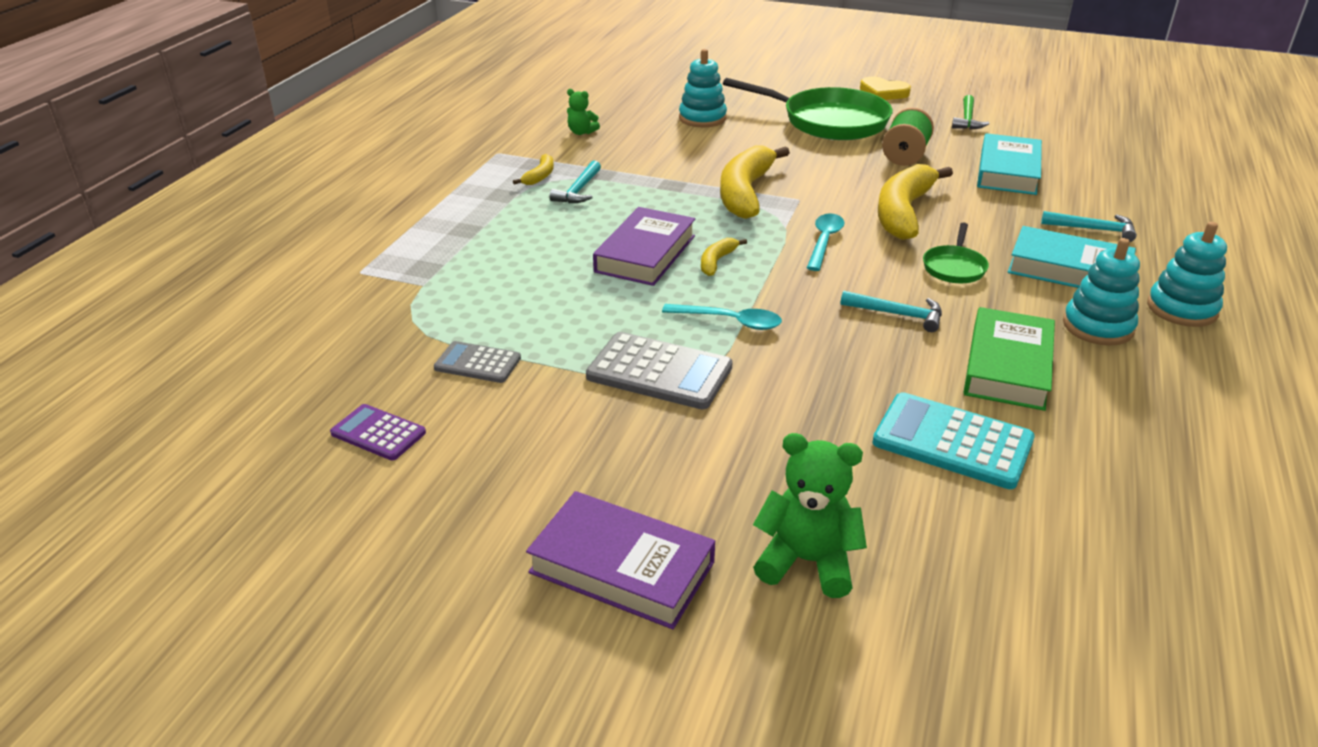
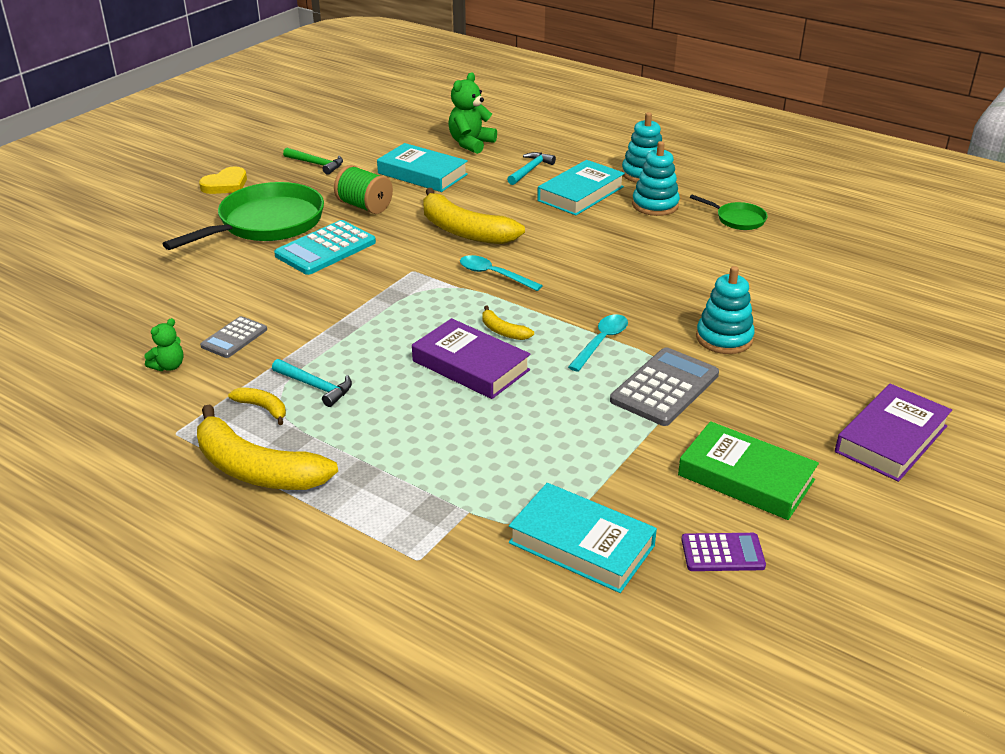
camera: 75 degrees left, 0 degrees up
(378, 433) = (722, 553): purple calculator -> purple calculator turned 135 degrees counterclockwise
(385, 347) = (581, 544): none -> turquoise book
(477, 363) = (626, 484): grey calculator -> grey calculator (234, 338)
(702, 118) = (199, 286): turquoise stacking toy -> turquoise stacking toy (724, 338)
(745, 193) = (383, 294): yellow banana -> yellow banana (256, 469)
(807, 561) = (883, 364): green teddy bear -> green teddy bear (471, 144)
(897, 314) = (616, 270): turquoise hammer -> none
(952, 441) = (770, 287): turquoise calculator -> turquoise calculator (325, 249)
(954, 267) = (559, 232): green pan -> green pan (737, 219)
(1007, 366) = (692, 247): green book -> green book (746, 478)

